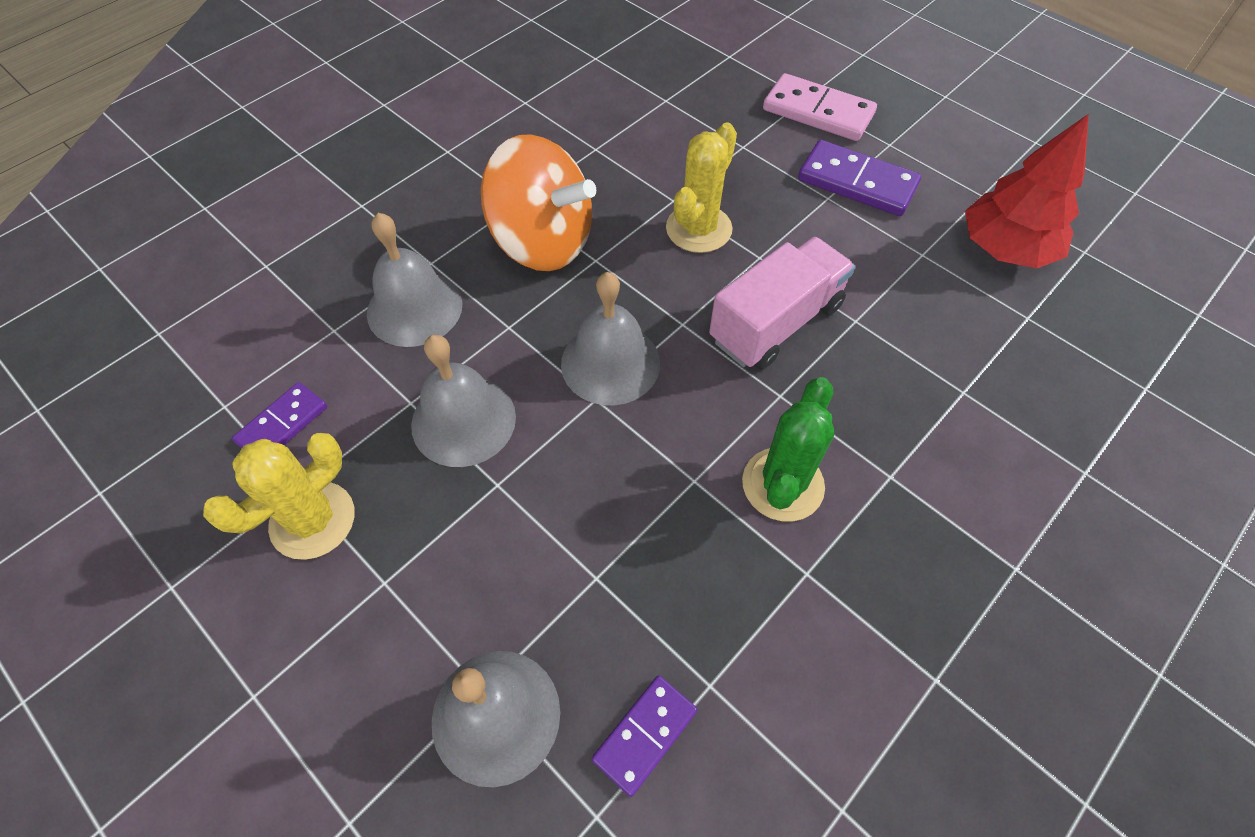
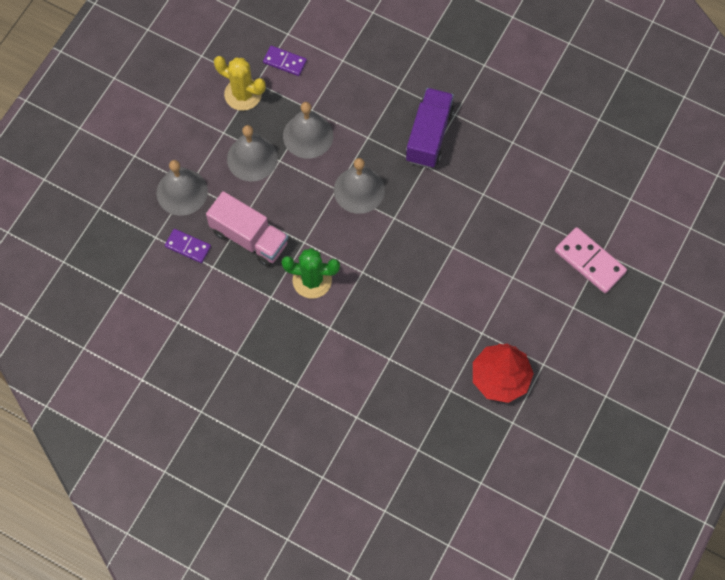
camera: 75 degrees right, 10 degrees up
(414, 308) = (366, 90): grey bell -> grey bell (252, 158)
(543, 242) = (429, 136): orange spinning top -> purple truck
(698, 229) = (464, 212): yellow cactus -> none
(776, 323) = (408, 262): pink truck -> pink truck (249, 238)
(818, 112) = (590, 261): pink domino -> pink domino turned 60 degrees counterclockwise
(857, 182) = (531, 291): purple domino -> none

